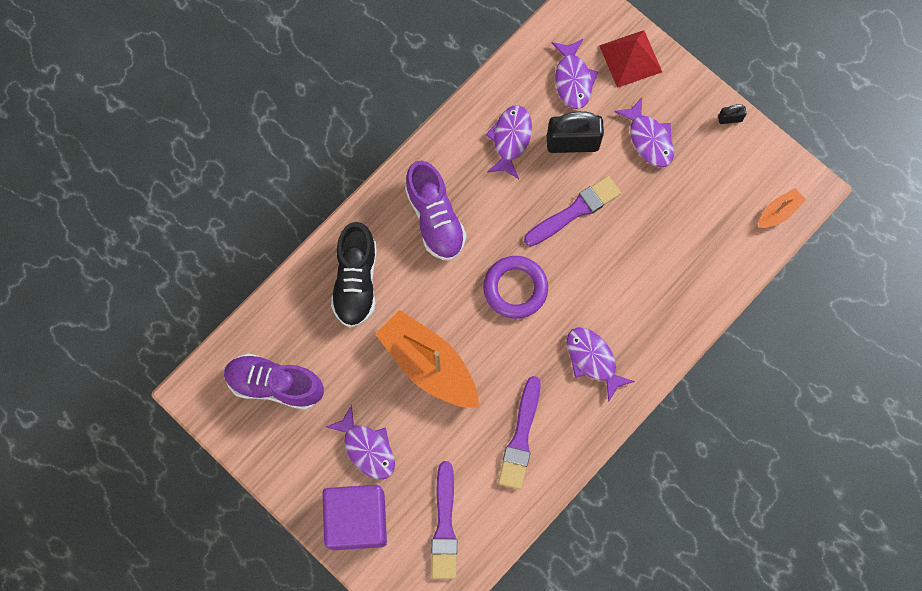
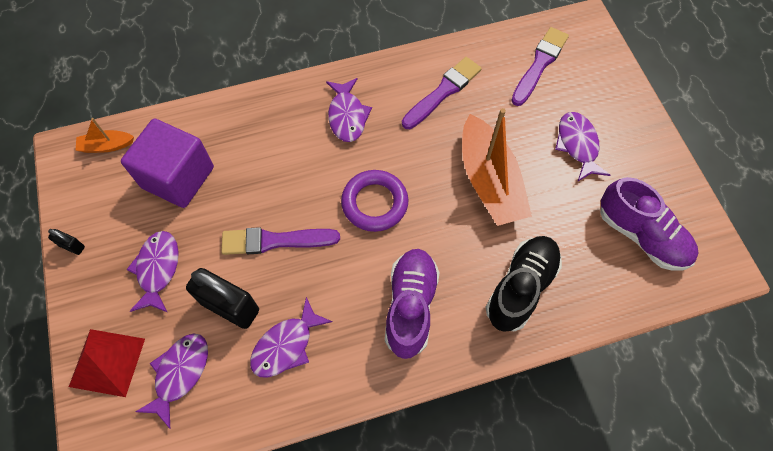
camera: 150 degrees left, 10 degrees down
(357, 519) = (610, 100): purple cube -> purple cube (178, 177)

